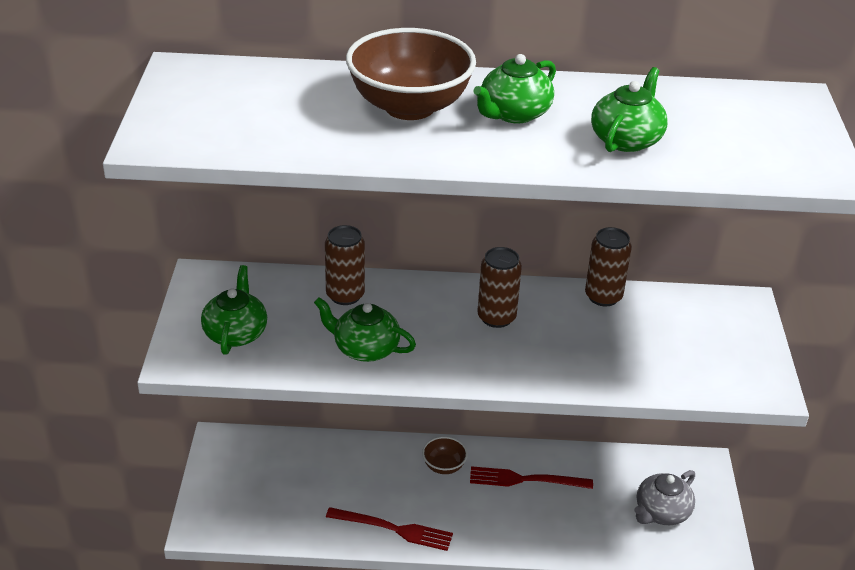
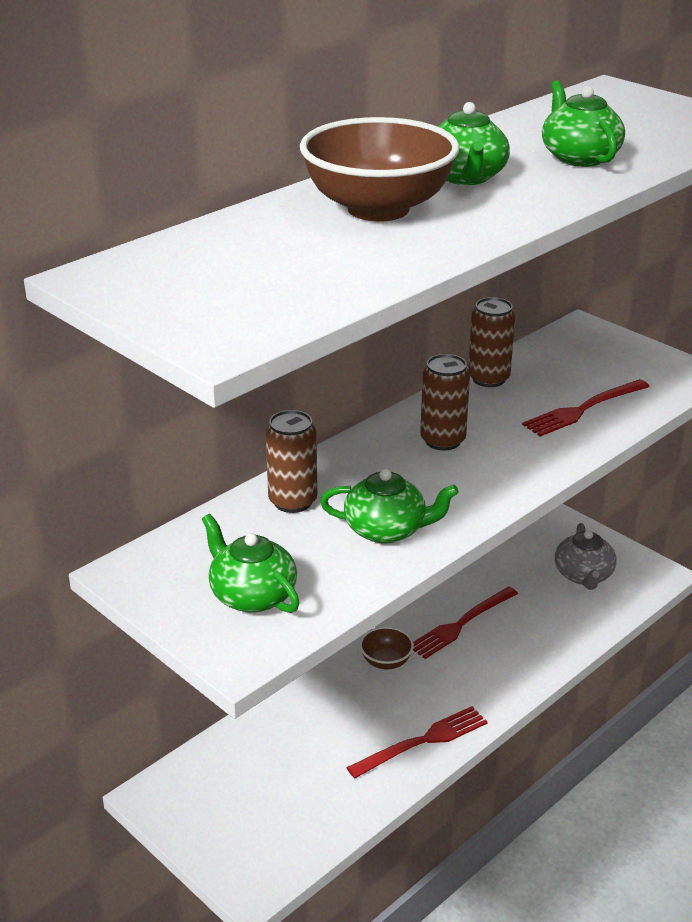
camera: 45 degrees left, 5 degrees down
(365, 348) = (387, 530): green teapot -> green teapot turned 150 degrees counterclockwise
(630, 359) = (583, 409): none -> red fork

